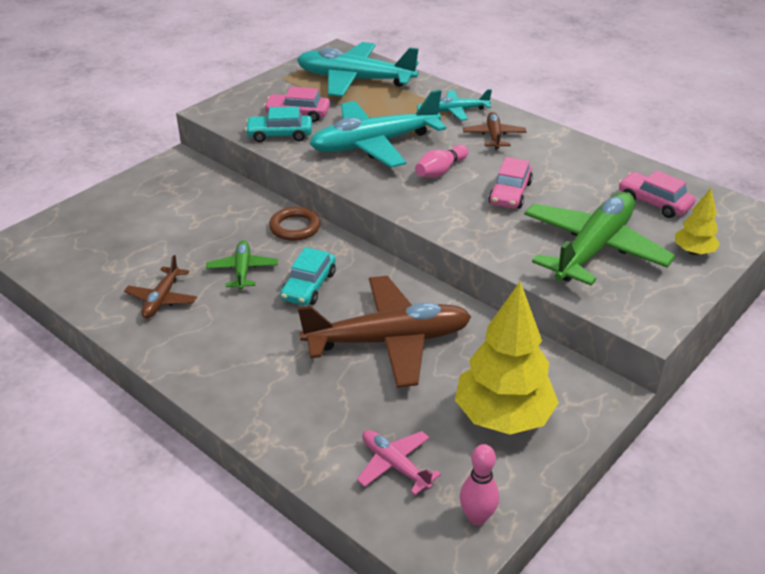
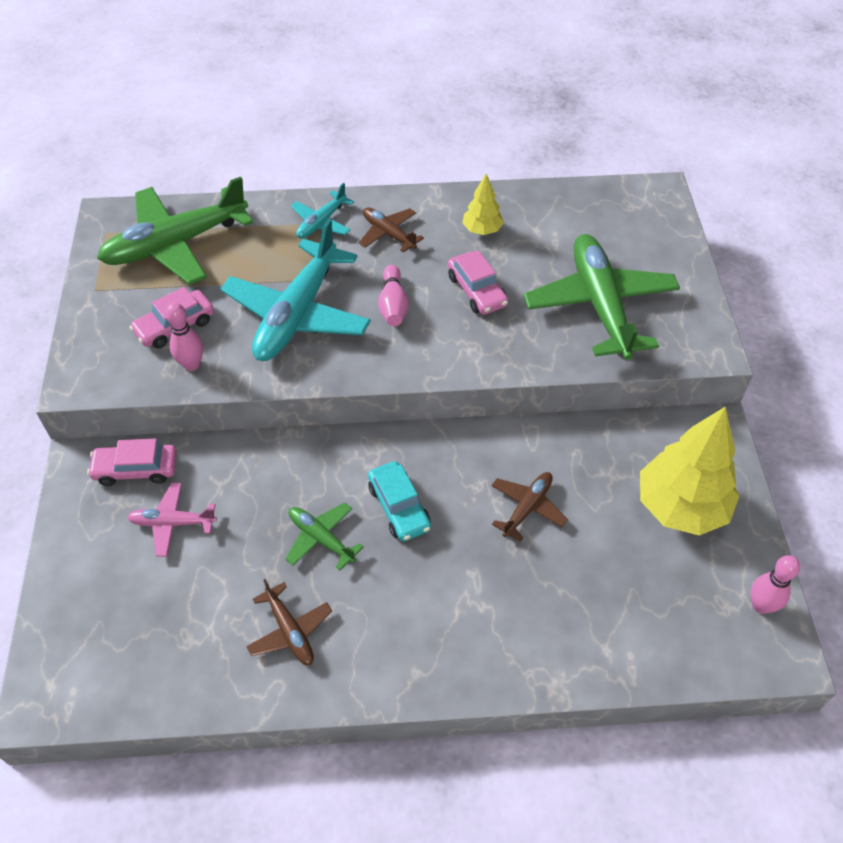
camera: 45 degrees left, 15 degrees up
(280, 135) = (192, 364): turquoise car -> pink bowling pin
(295, 227) = (306, 454): brown ring -> none
(354, 80) = (175, 244): turquoise plane -> green plane
(389, 341) = (527, 507): brown plane -> brown plane, size x0.49
(394, 465) = (665, 615): pink plane -> pink plane (172, 523)
(654, 202) = (586, 225): pink car -> pink car (136, 469)
(693, 251) = (663, 257): yellow tree -> yellow tree (482, 230)

